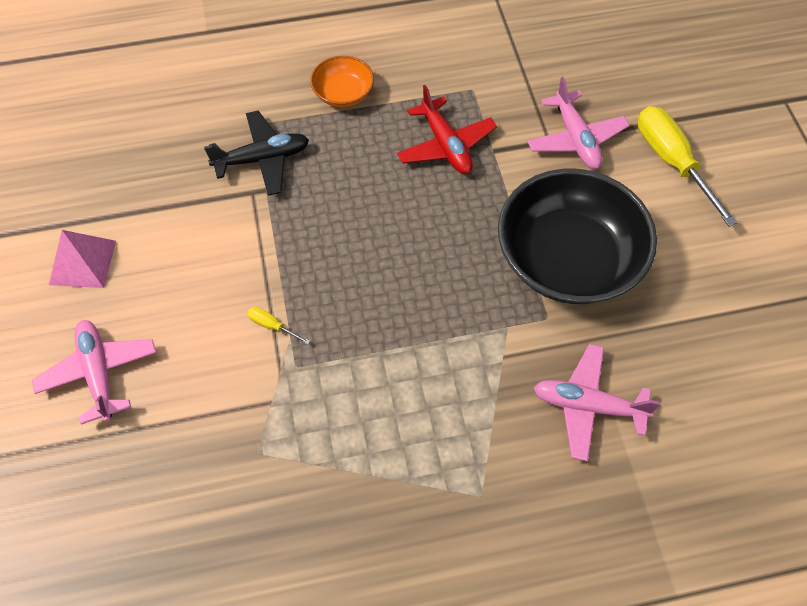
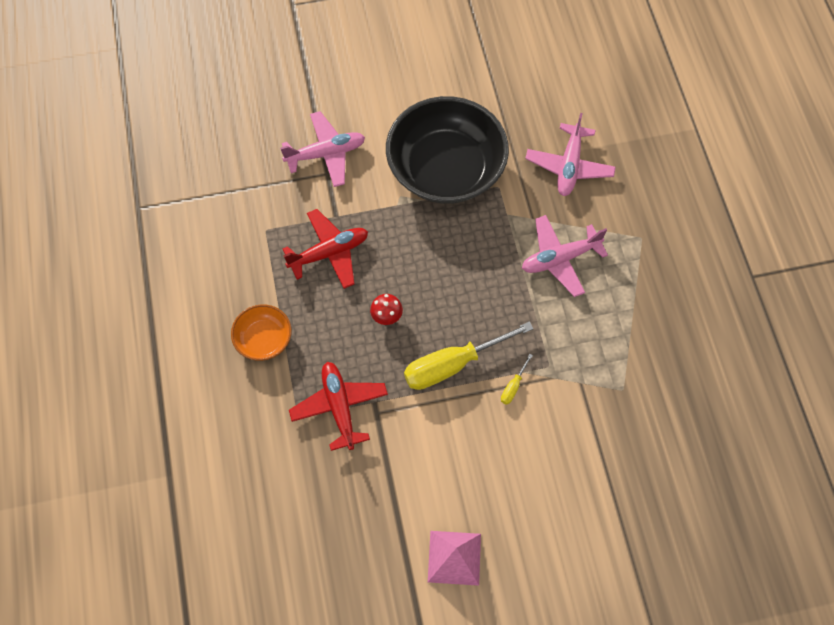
camera: 90 degrees left, 5 degrees up
(99, 373) = (564, 523): pink plane -> pink plane (560, 259)
(262, 159) = (339, 407): black plane -> red plane
(366, 199) = (386, 316): none -> red mushroom
(671, 161) = (352, 89): yellow screwdriver -> yellow screwdriver (452, 365)

